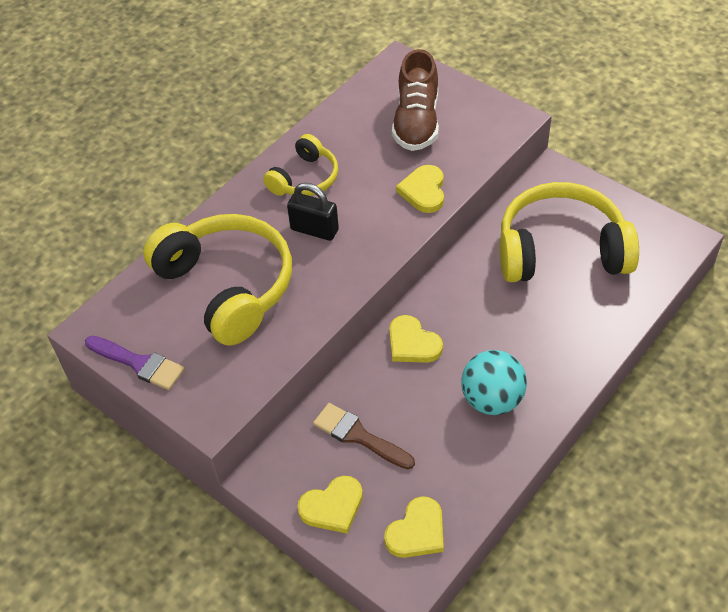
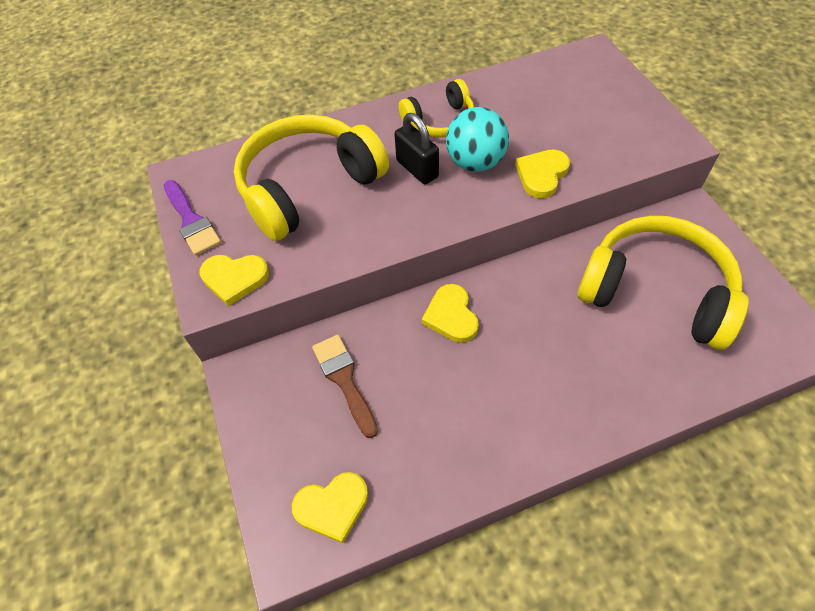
camera: 30 degrees right, 5 degrees up
(227, 286) = (308, 187): yellow headphones -> yellow headphones turned 120 degrees counterclockwise
(332, 507) = (276, 436): yellow heart -> yellow heart (234, 278)
(416, 122) = (576, 110): brown shoe -> none
(492, 399) = (491, 410): turquoise ball -> turquoise ball (475, 162)

